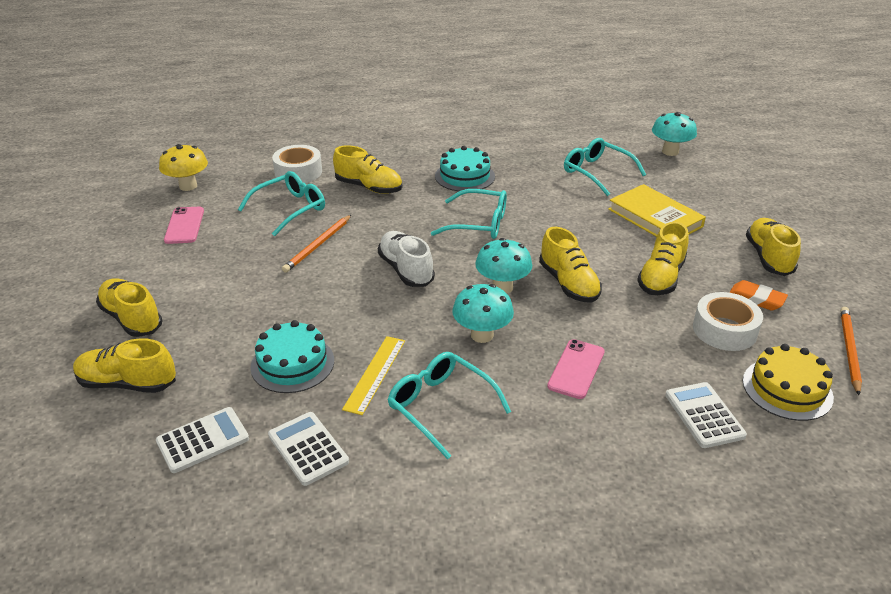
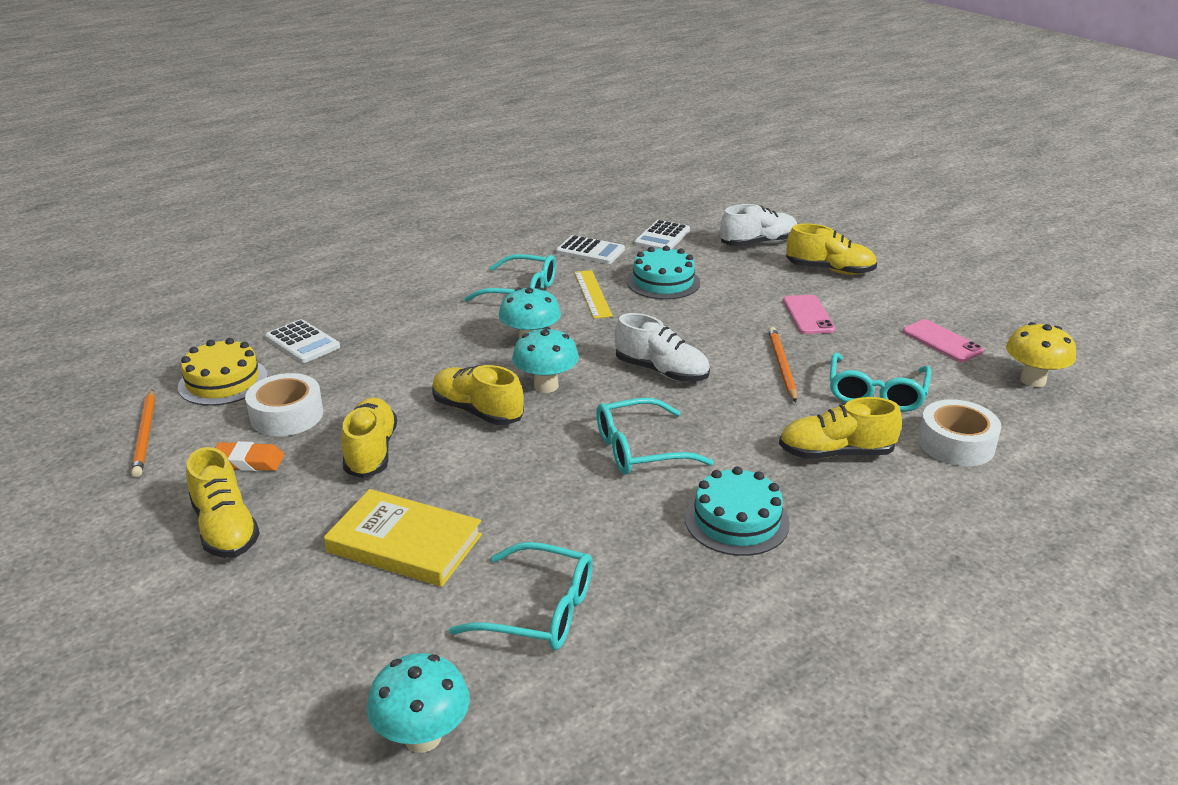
camera: 150 degrees right, 5 degrees down
(128, 383) = (758, 243): yellow shoe -> white shoe
(576, 369) = (427, 342): pink phone -> pink phone (808, 315)

